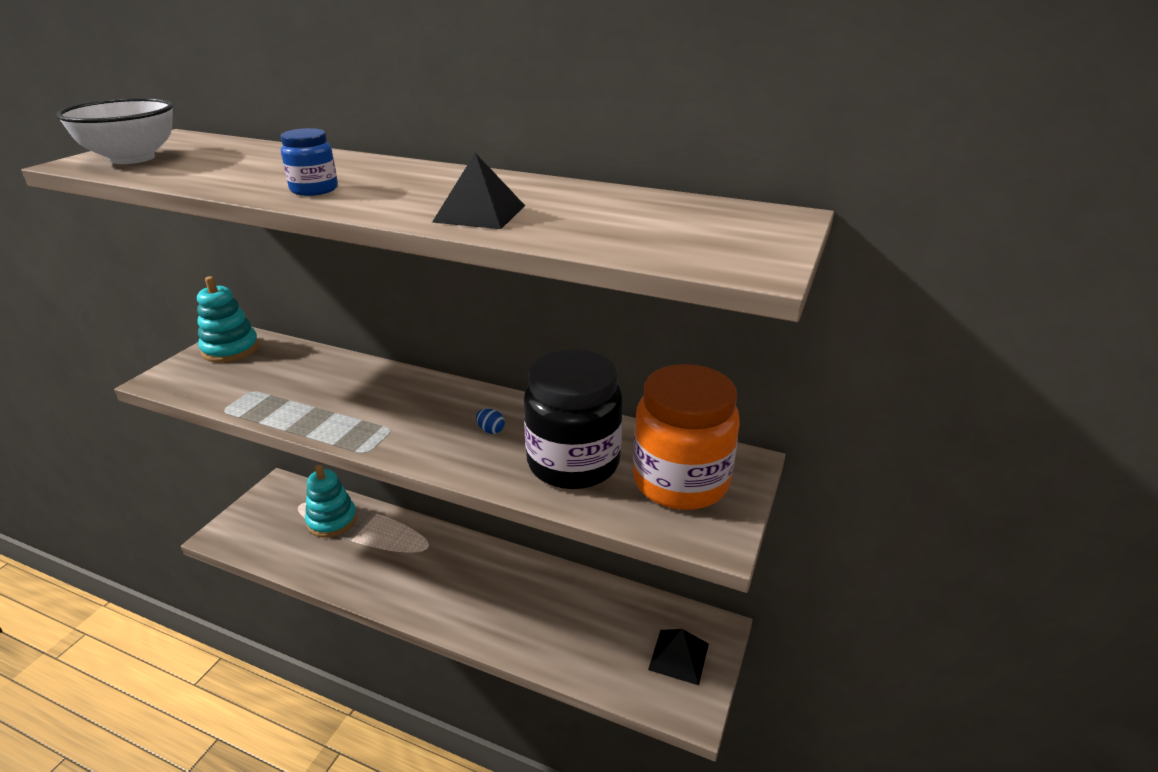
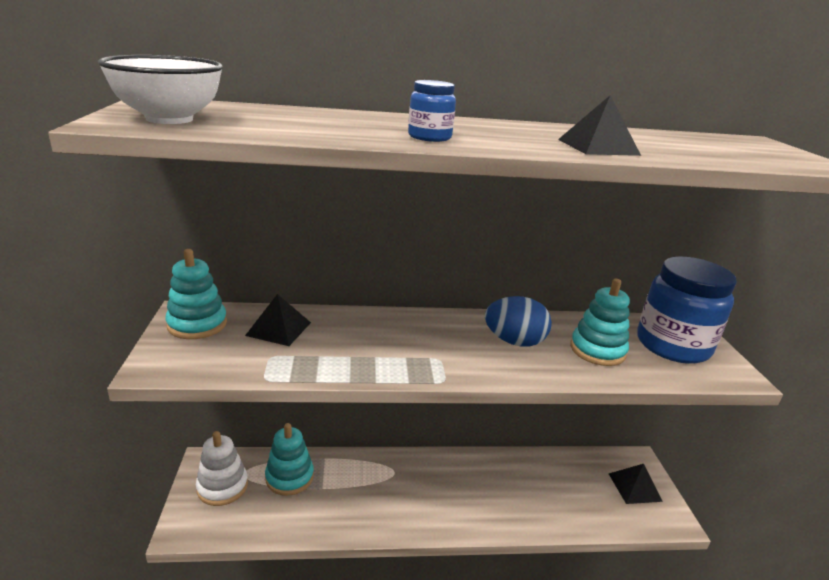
camera: 30 degrees left, 5 degrees down
(274, 510) = (222, 486): none -> white stacking toy
(287, 367) = (278, 329): none -> black pyramid
(490, 430) = (514, 341): blue egg -> blue egg, size x2.42
(573, 463) = (597, 350): black jar -> turquoise stacking toy
(680, 481) = (672, 345): orange jar -> blue jar

